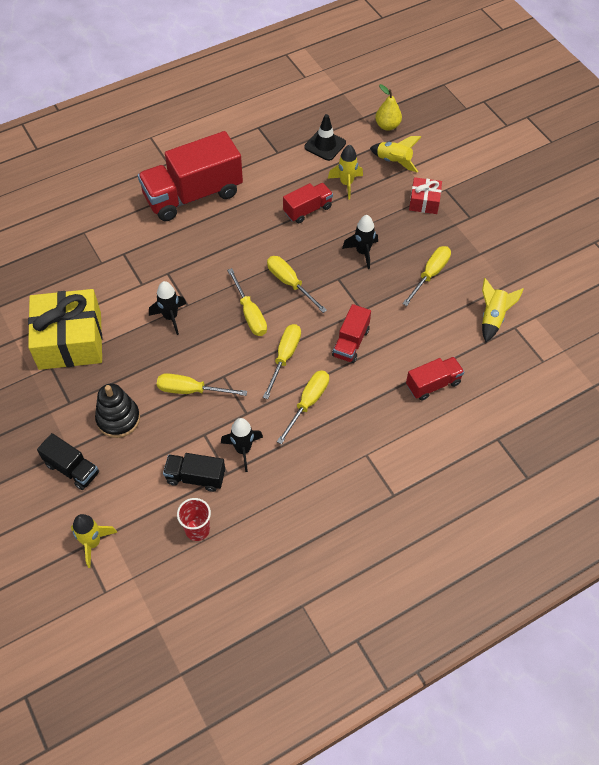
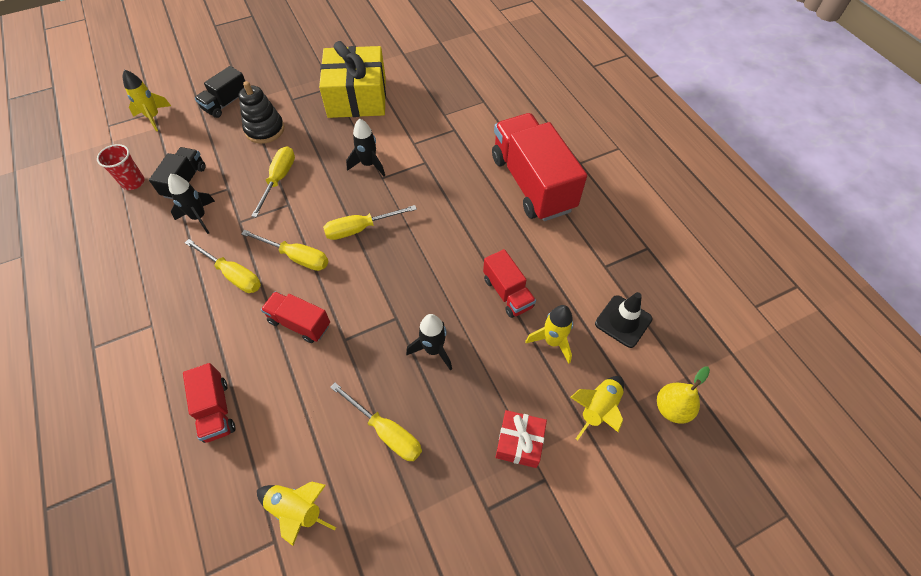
camera: 95 degrees right, 0 degrees up
(290, 283) = (396, 268): yellow screwdriver -> none

